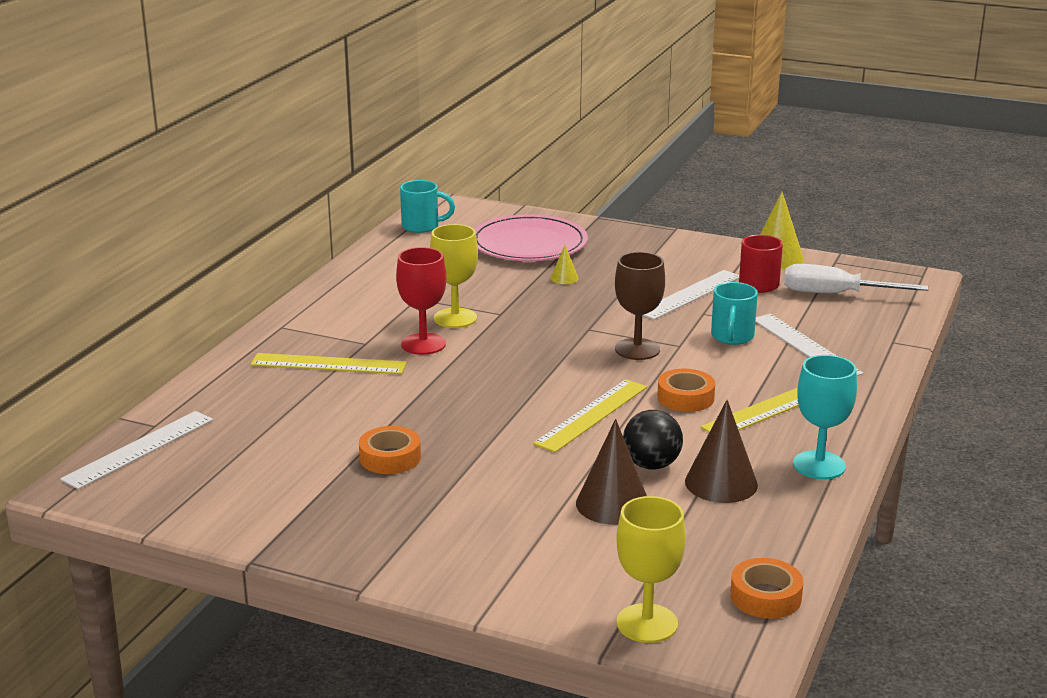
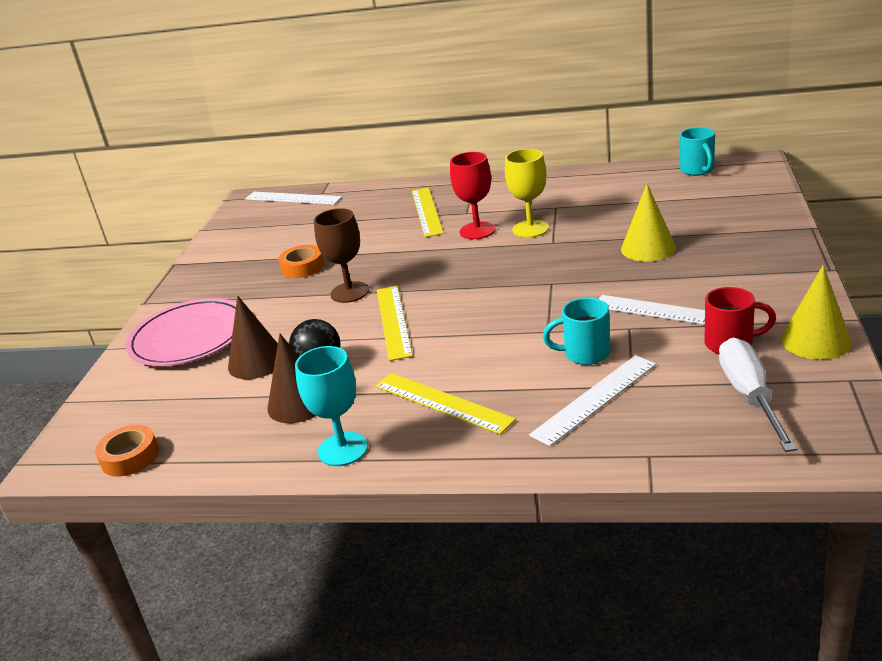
camera: 80 degrees right, 5 degrees up
(529, 244) = (708, 216): pink plate -> pink plate (189, 337)
(564, 278) = (648, 248): yellow cone -> yellow cone, size x1.99
(592, 415) = (393, 321): yellow ruler -> yellow ruler turned 60 degrees clockwise
(637, 349) = (525, 313): brown goblet -> brown goblet (349, 292)
(647, 623) = (99, 411): yellow goblet -> none
(685, 397) = (444, 356): orange tape -> none

